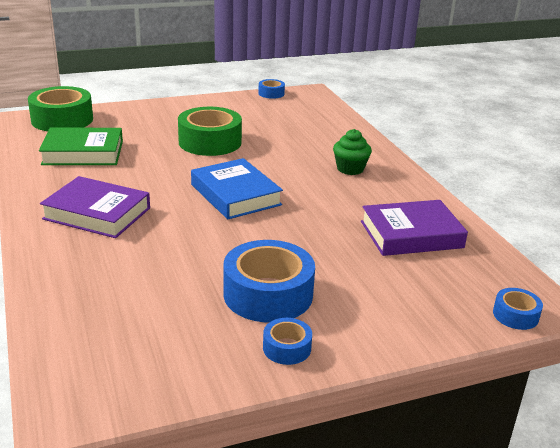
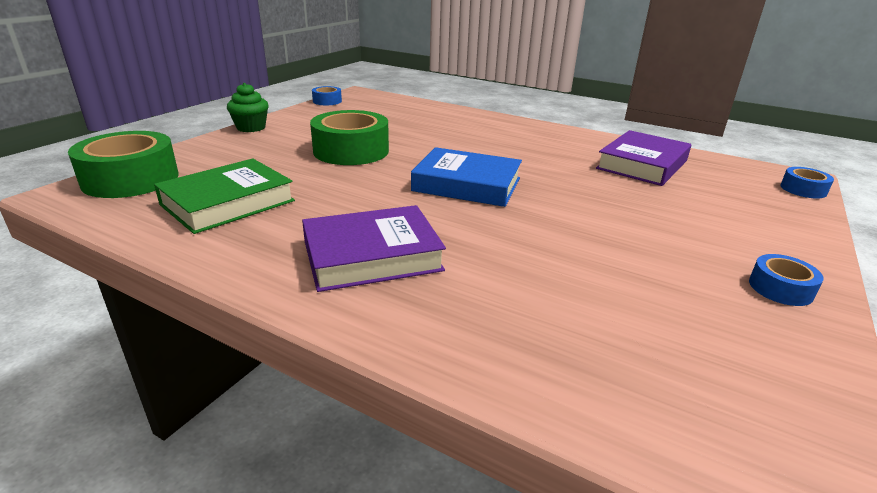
camera: 40 degrees left, 0 degrees up
(268, 294) = (670, 252): blue tape -> none
(350, 169) = (506, 136): green cupcake -> green cupcake (251, 128)

